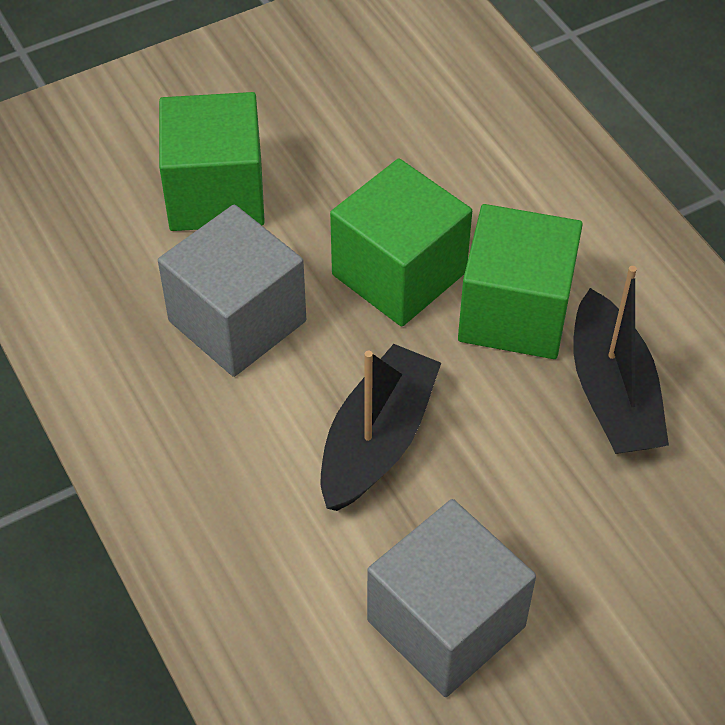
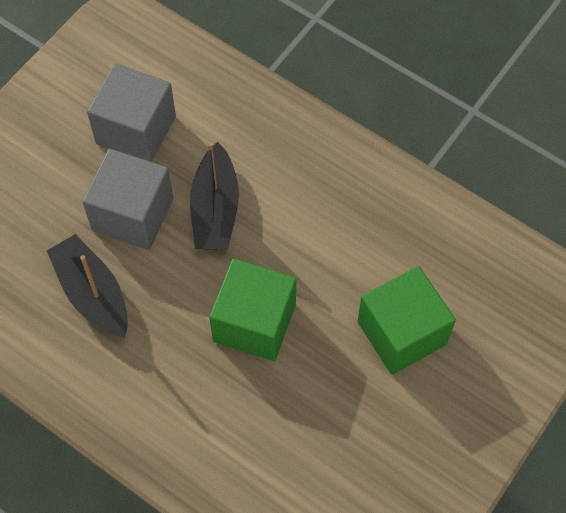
camera: 155 degrees right, 10 degrees up
(237, 321) = (333, 248): grey cube -> grey cube (133, 214)
(515, 312) = (171, 325): green cube -> none

